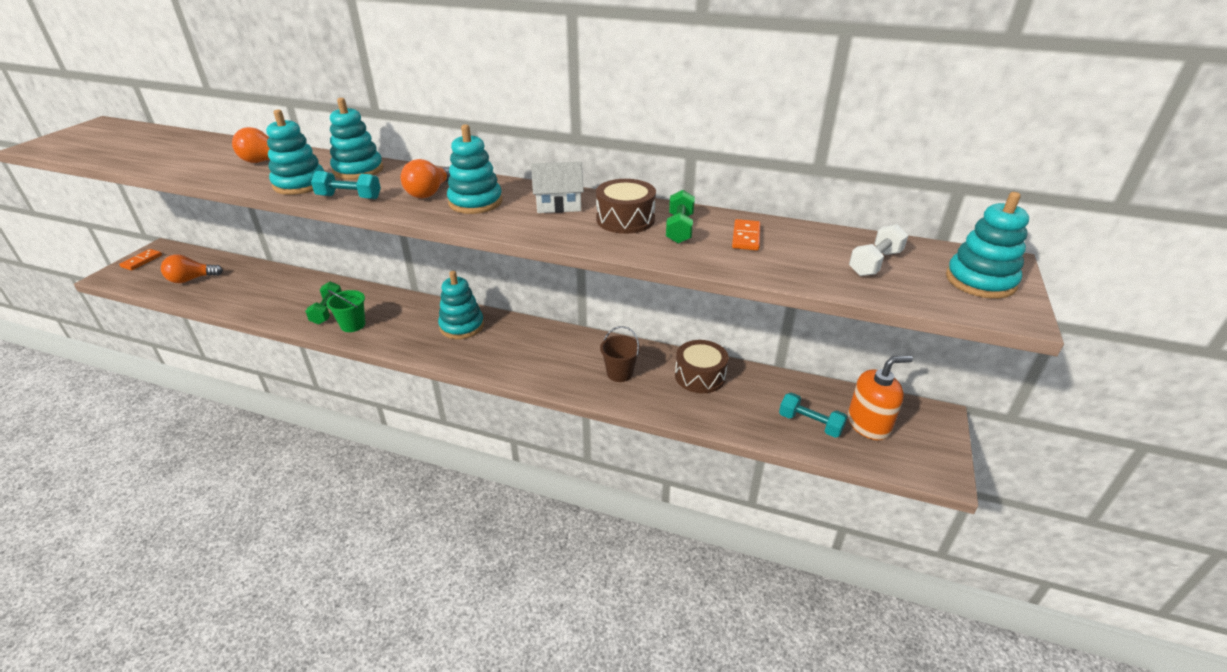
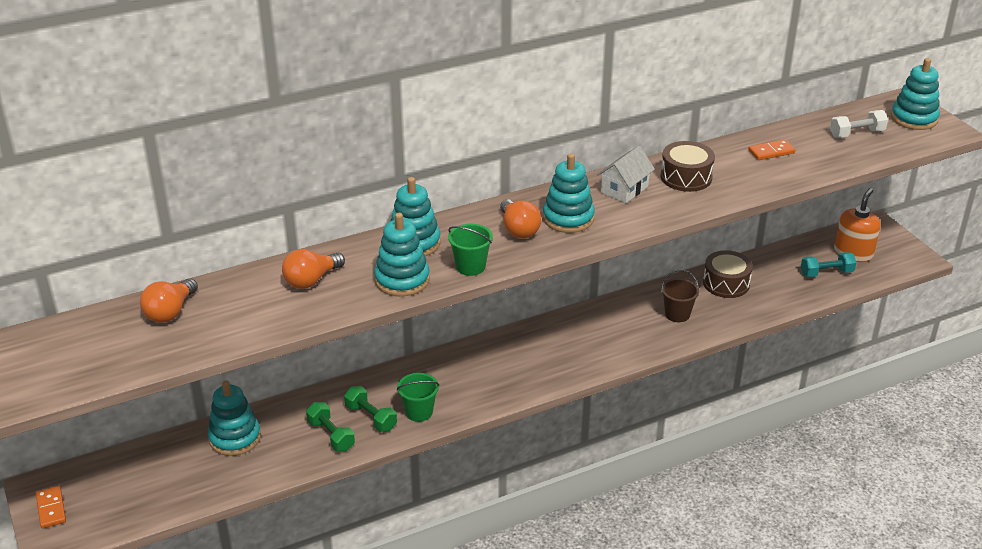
camera: 45 degrees left, 0 degrees up
(191, 279) = (162, 484): orange light bulb -> orange light bulb (170, 312)
(349, 197) = (470, 266): turquoise dumbbell -> green bucket
(462, 326) = (508, 355): turquoise stacking toy -> turquoise stacking toy (235, 438)
(679, 229) = (727, 166): green dumbbell -> green dumbbell (331, 435)
(746, 237) = (771, 152): orange domino -> orange domino turned 75 degrees counterclockwise
(875, 263) = (856, 133): white dumbbell -> white dumbbell turned 75 degrees clockwise

